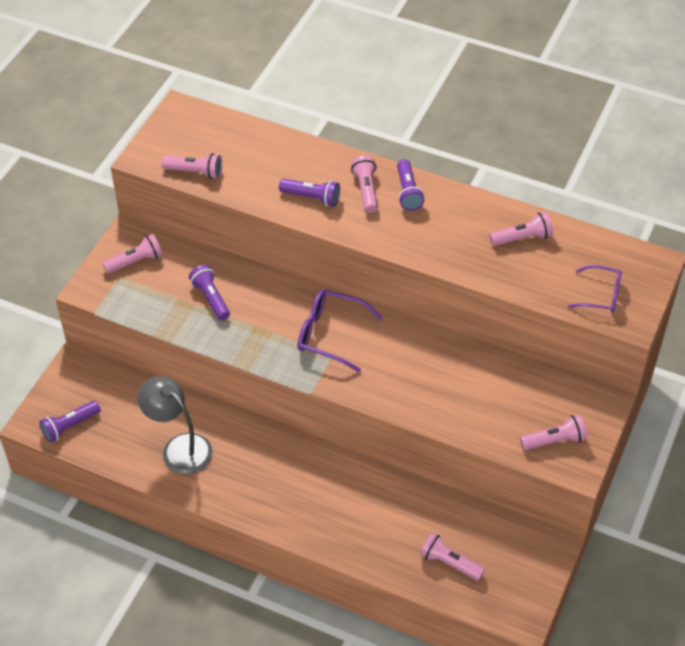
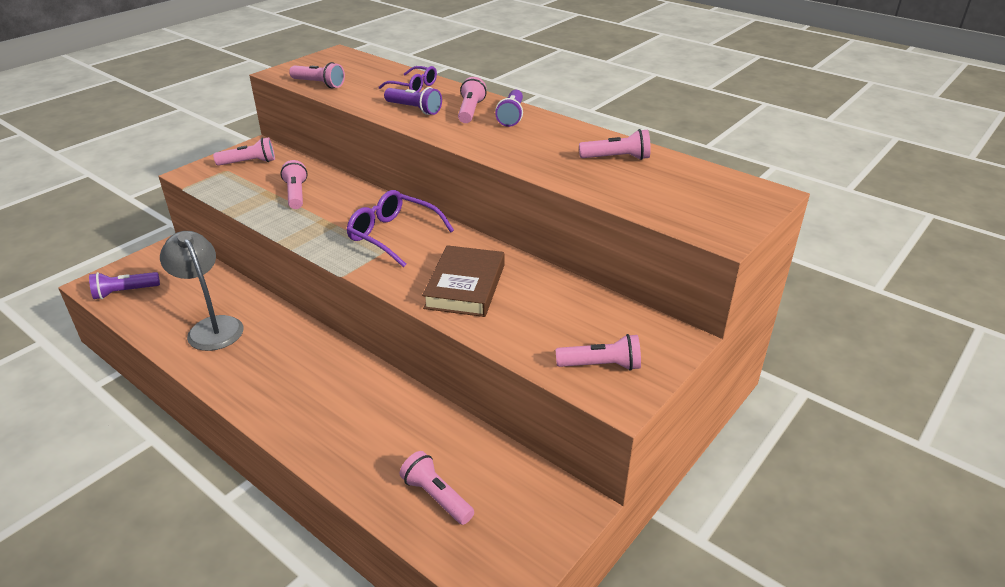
camera: 15 degrees right, 15 degrees down
(211, 298) = (296, 194): purple flashlight -> pink flashlight
(419, 382) = (465, 286): none -> brown book
(601, 295) = (692, 209): purple glasses -> purple glasses (413, 87)

